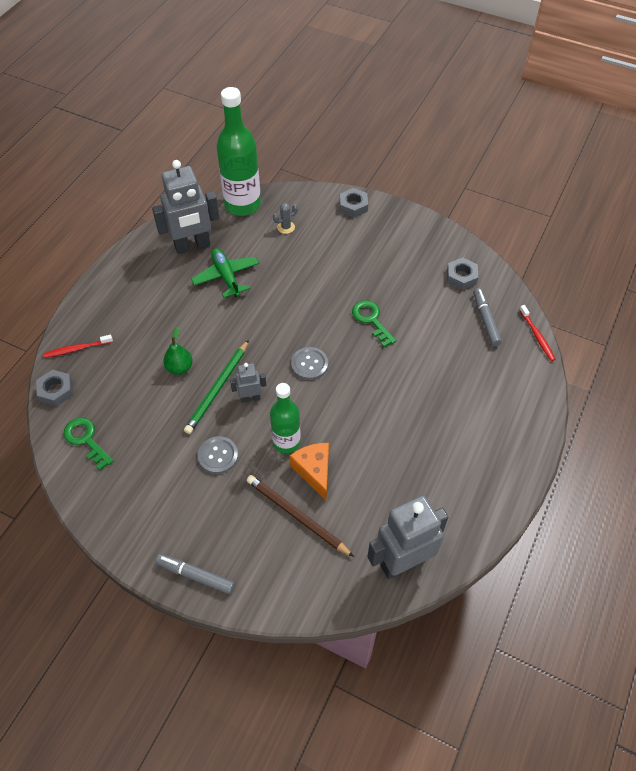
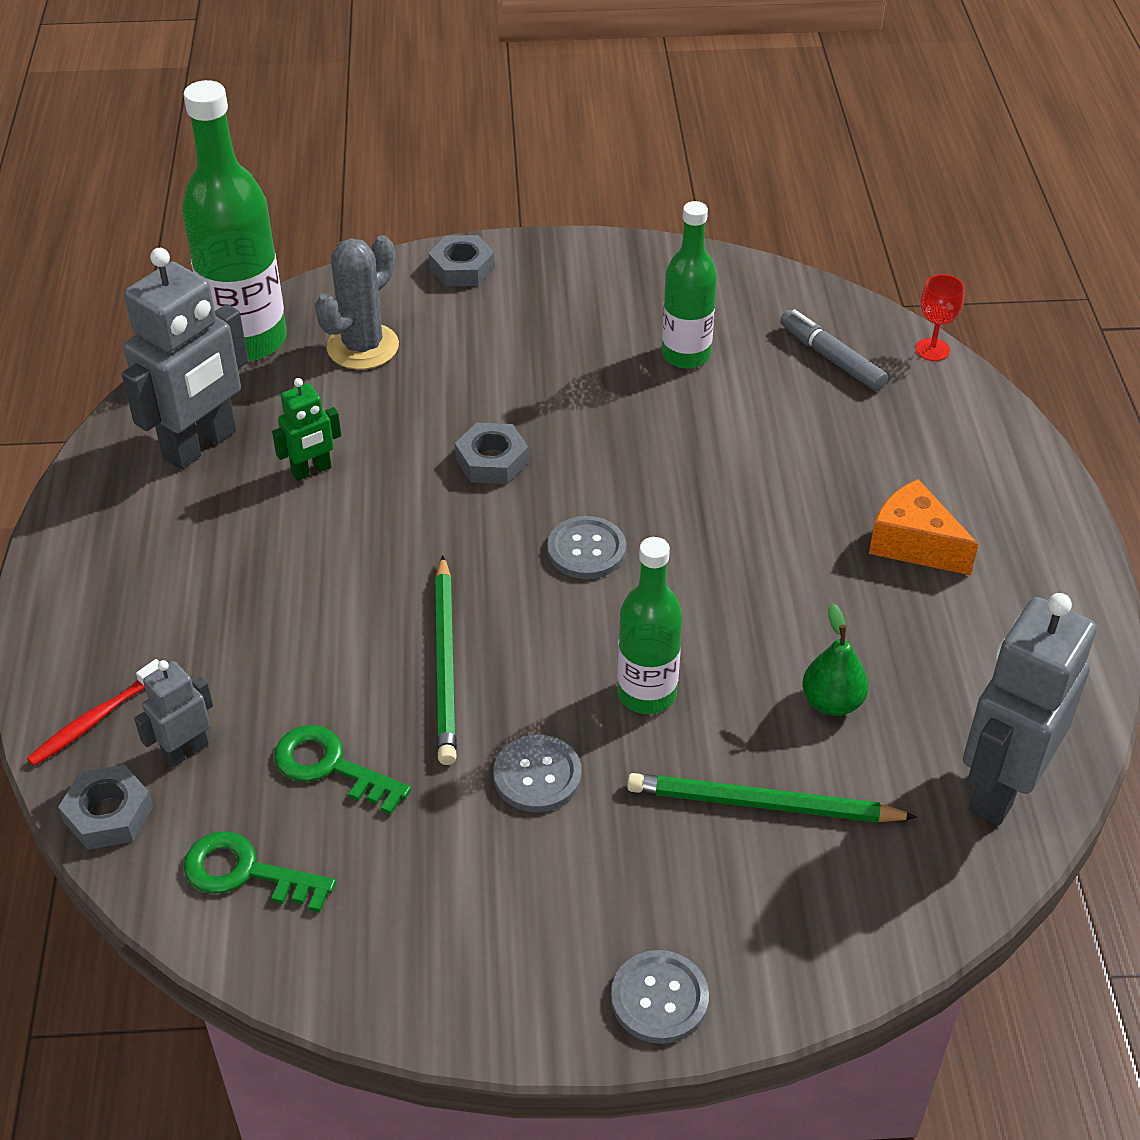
camera: 30 degrees left, 10 degrees down
(179, 368) = (341, 661): green pear -> green pear (832, 702)
(196, 575) = (659, 998): grey marker -> grey button
(226, 277) = (312, 471): green plane -> green robot
(250, 398) = (521, 651): grey robot -> grey robot (185, 751)
(286, 227) = (363, 347): grey cactus -> grey cactus, size x1.91
(297, 516) = (763, 804): brown pencil -> green pencil
(314, 471) = (735, 718): orange cheese -> orange cheese (913, 544)
(371, 320) = (640, 434): green key -> green key (330, 766)
(420, 290) = (686, 355): none -> green bottle
(461, 277) = (739, 309): grey nut -> grey nut (492, 461)
(537, 336) = (932, 349): red toothbrush -> red goblet

